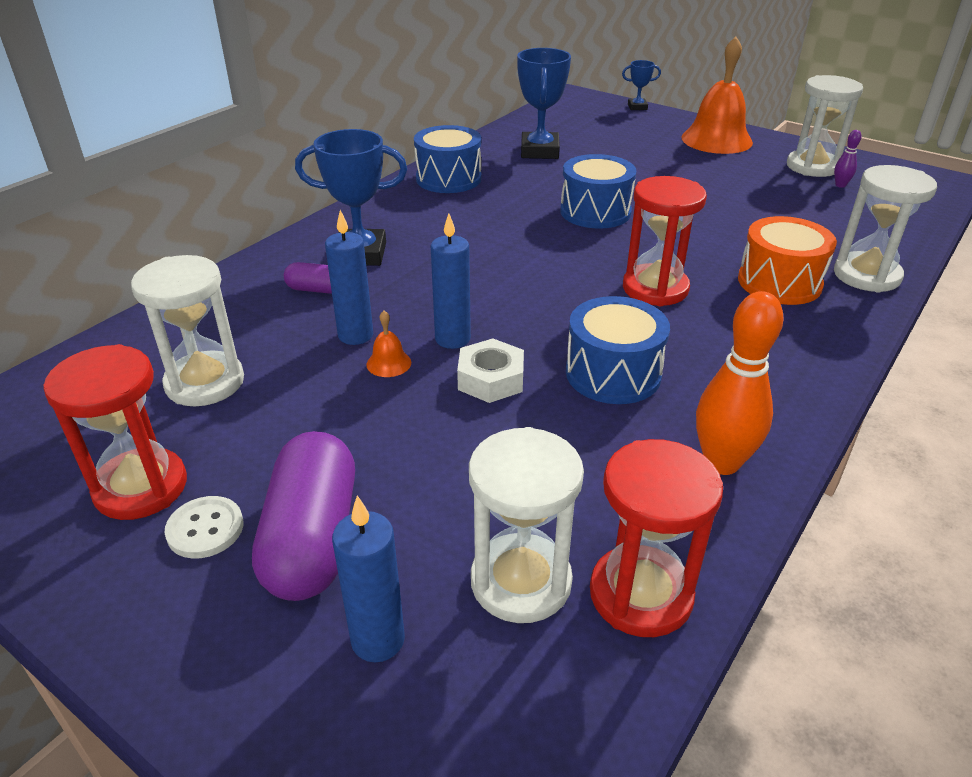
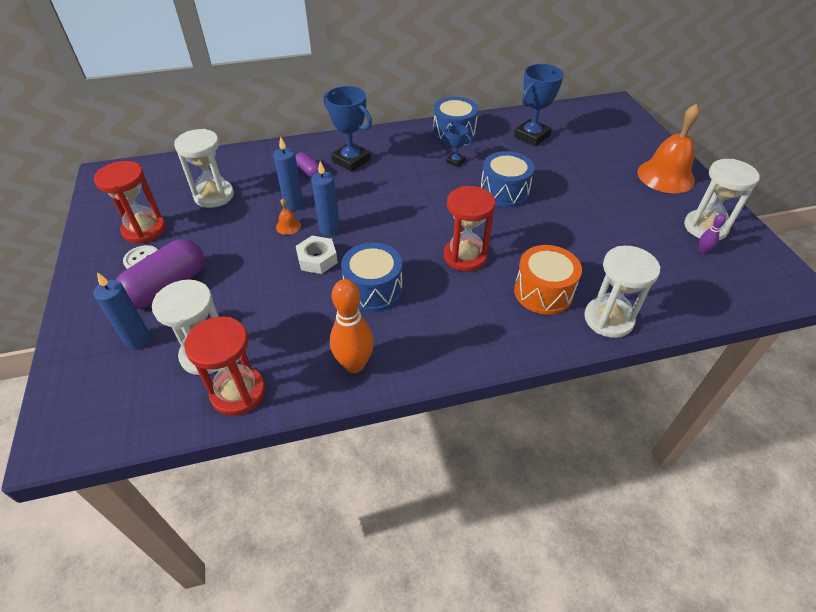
camera: 40 degrees right, 10 degrees up
(637, 107) = (647, 128): blue trophy -> blue trophy (455, 161)

